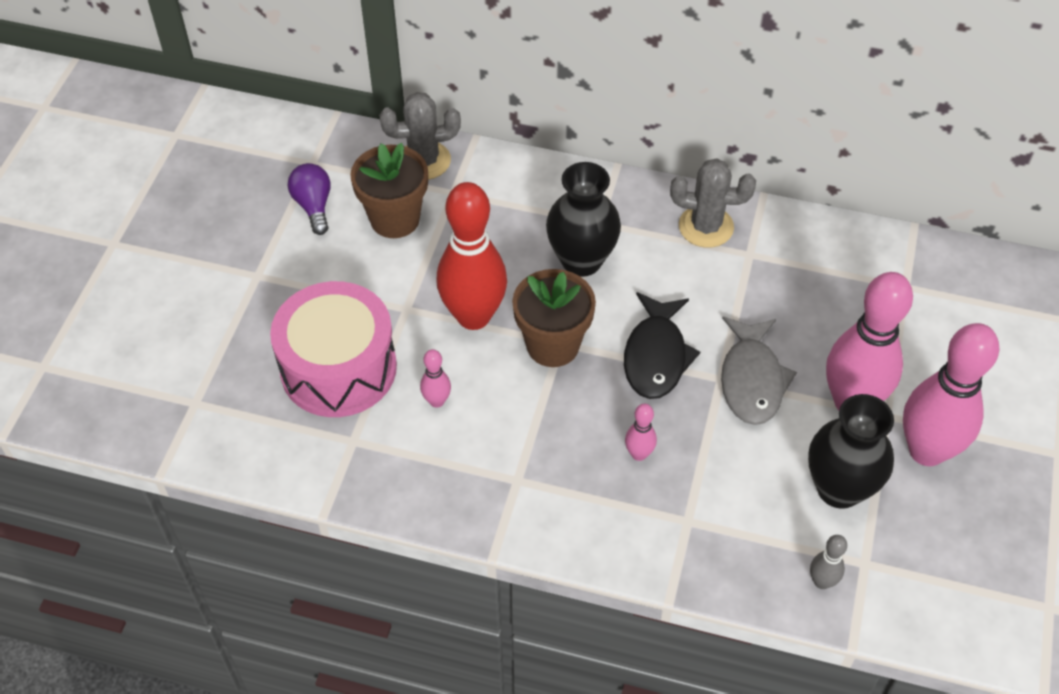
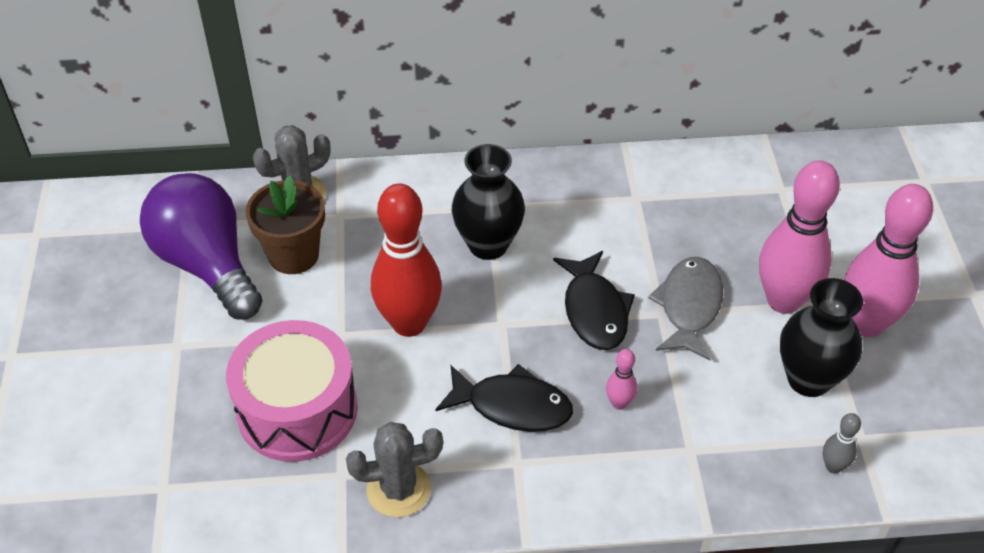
camera: 20 degrees left, 5 degrees down
(313, 206) = (207, 264): purple light bulb -> purple light bulb, size x2.14
(437, 401) = (408, 412): pink bowling pin -> none
(535, 425) = (512, 406): none -> black fish
(552, 345) = (495, 328): brown flower pot -> none
(706, 227) = (587, 185): grey cactus -> grey cactus (398, 489)
(752, 380) = (689, 307): grey fish -> grey fish turned 150 degrees counterclockwise

